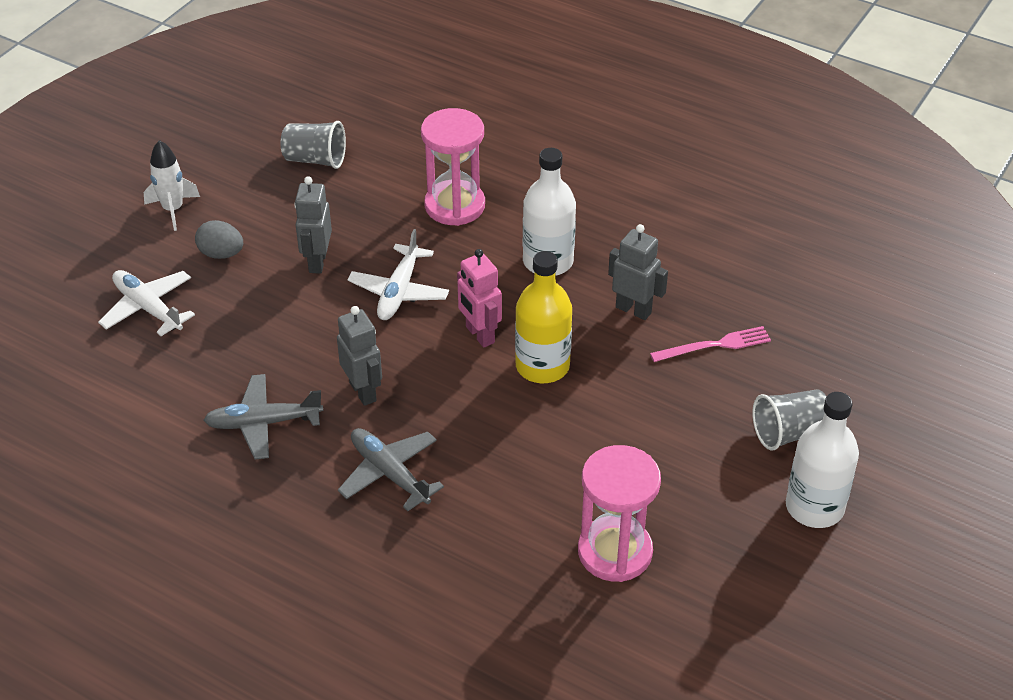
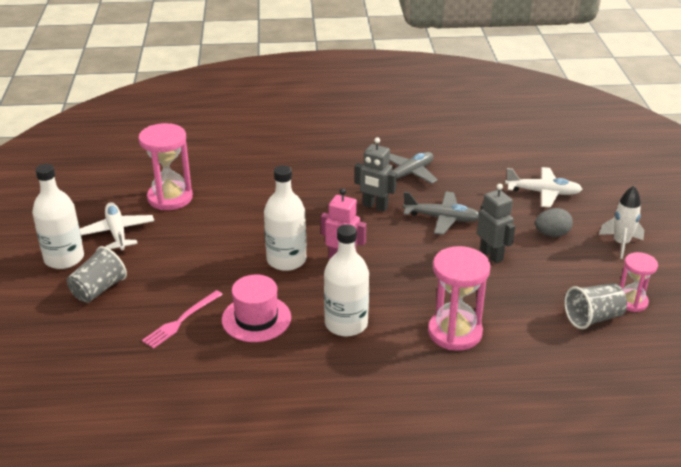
camera: 145 degrees right, 10 degrees down
(259, 156) = (631, 302): none -> pink hourglass
(389, 473) = (318, 182): grey plane -> grey plane (442, 218)
(399, 292) = (420, 261): white plane -> white plane (117, 232)
(542, 366) = (286, 260): yellow bottle -> white bottle
(633, 310) = (256, 318): grey robot -> pink hat

